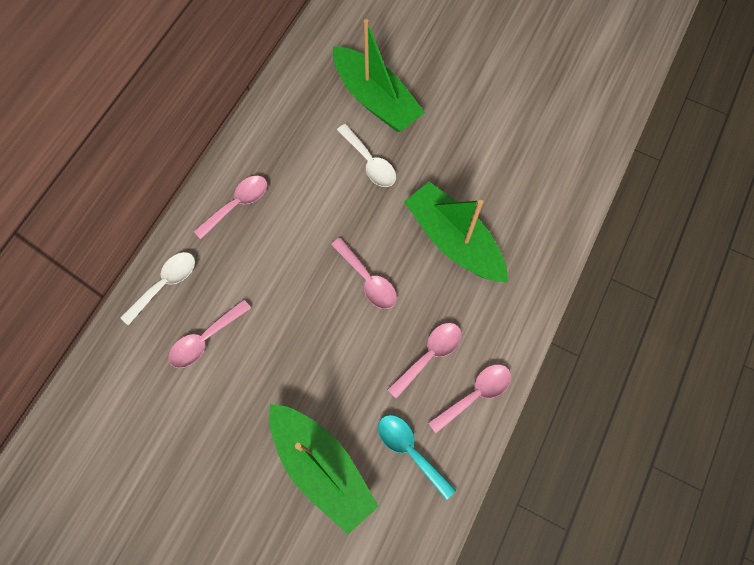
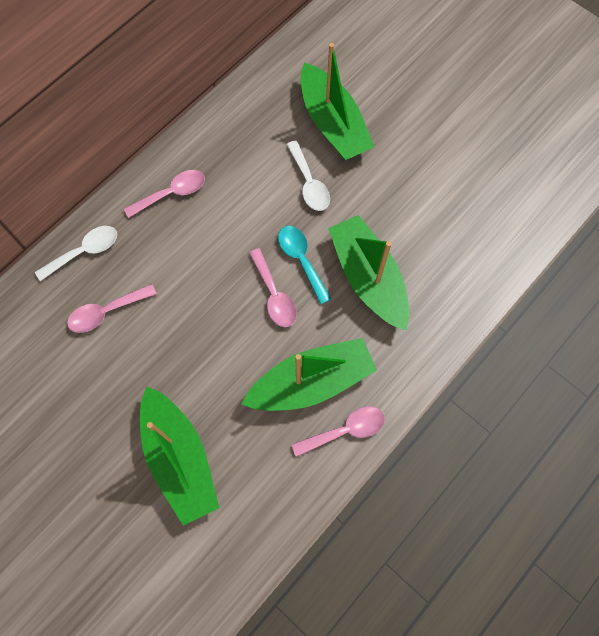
camera: 15 degrees right, 0 degrees up
(410, 450) = (267, 466): turquoise spoon -> turquoise spoon (301, 260)
(429, 355) = (312, 382): pink spoon -> green boat

